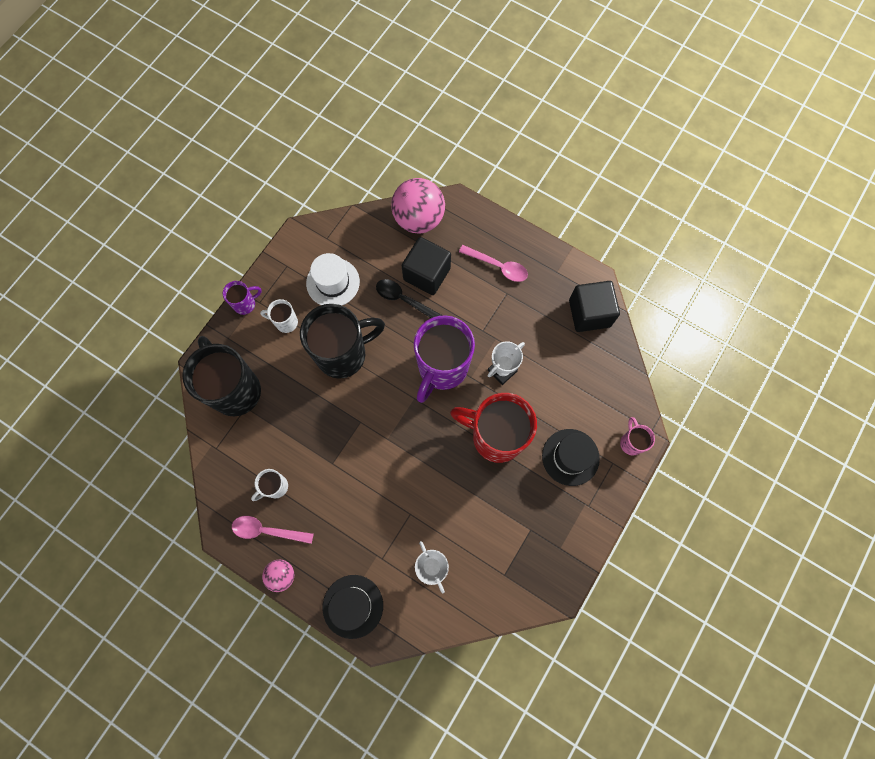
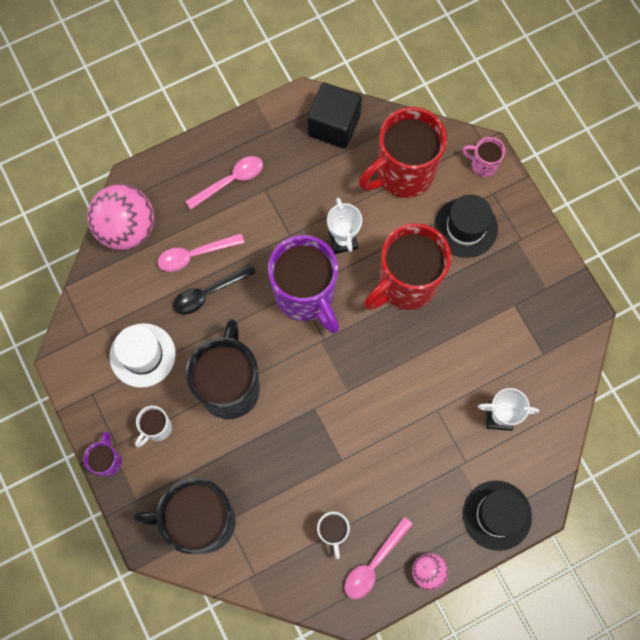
camera: 60 degrees left, 0 degrees up
(426, 274) = (194, 255): black cube -> pink spoon
(583, 385) = (403, 174): none -> red mug

